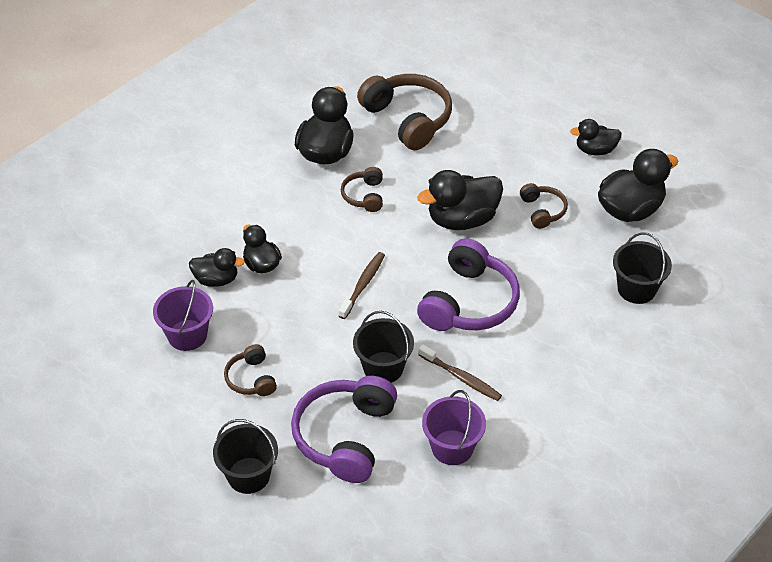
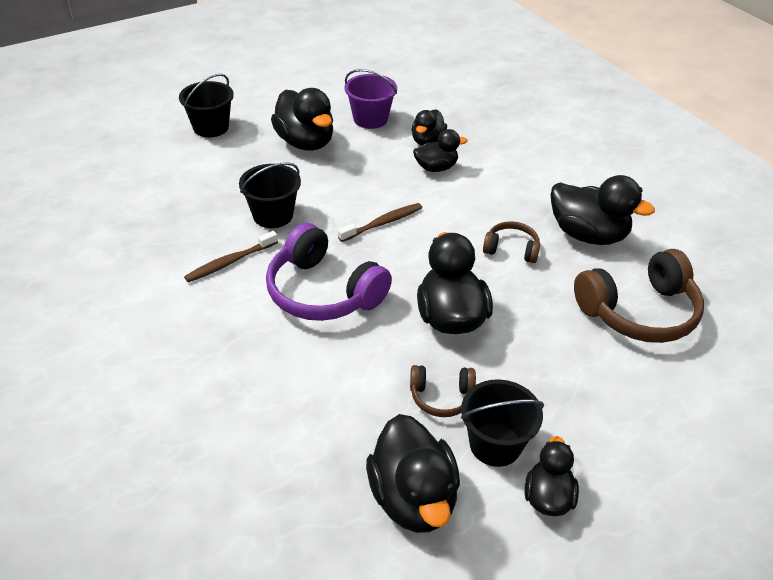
camera: 105 degrees right, 5 degrees down
(251, 379) = (305, 142): brown headphones -> black duck
(345, 436) = (213, 179): purple headphones -> none
(363, 285) = (383, 223): brown toothbrush -> brown toothbrush turned 75 degrees counterclockwise
(452, 447) = (156, 237): purple bucket -> none
(636, 289) = (269, 452): black bucket -> black bucket (495, 444)

